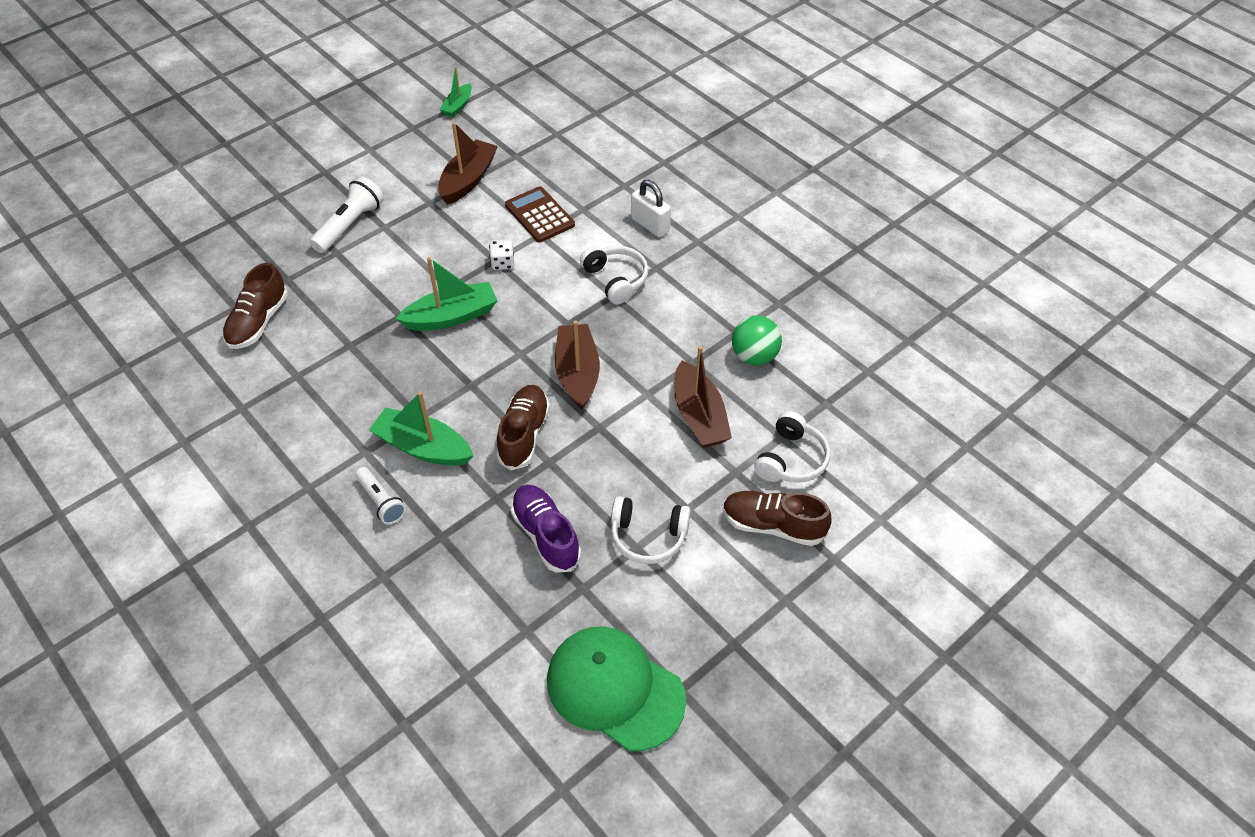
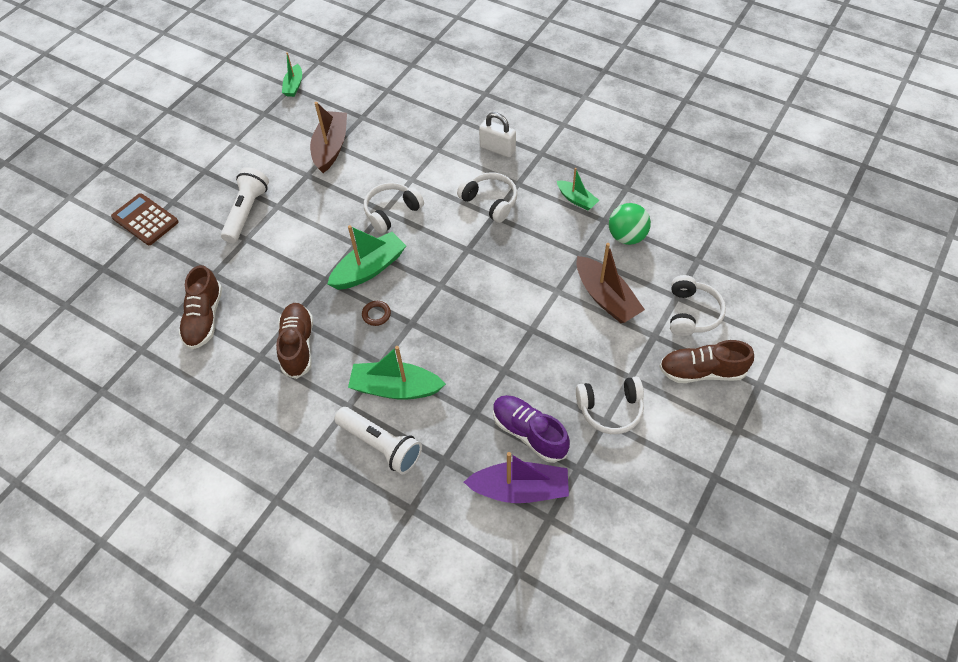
camera: 15 degrees left, 5 degrees up
(381, 501) = (381, 445): white flashlight -> white flashlight, size x1.54
(437, 366) = (376, 314): none -> brown ring
(502, 263) = (392, 212): white dice -> white headphones
(508, 591) = (520, 489): none -> purple boat
(524, 435) = (474, 353): brown shoe -> brown shoe (298, 345)
(539, 215) = (404, 163): brown calculator -> brown calculator (145, 220)
(577, 373) = (494, 289): brown boat -> none
(615, 689) = (640, 544): green cap -> none
(715, 301) = (576, 199): none -> green boat

